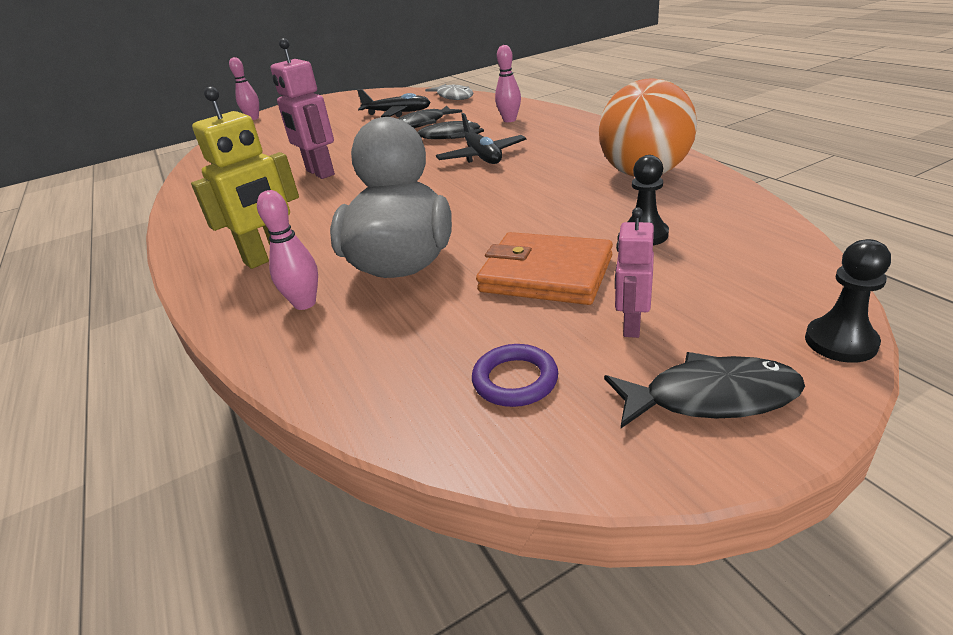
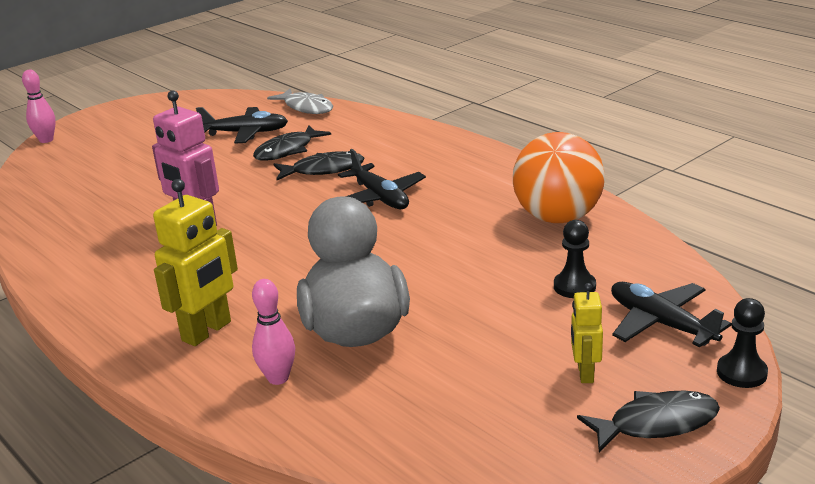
camera: 15 degrees left, 5 degrees down
(509, 120) = (391, 145): pink bowling pin -> none
(515, 380) = (505, 427): purple ring -> none
(546, 274) = (498, 331): orange wallet -> none
(631, 326) = (585, 373): pink robot -> yellow robot
(738, 277) = (661, 323): none -> black plane

